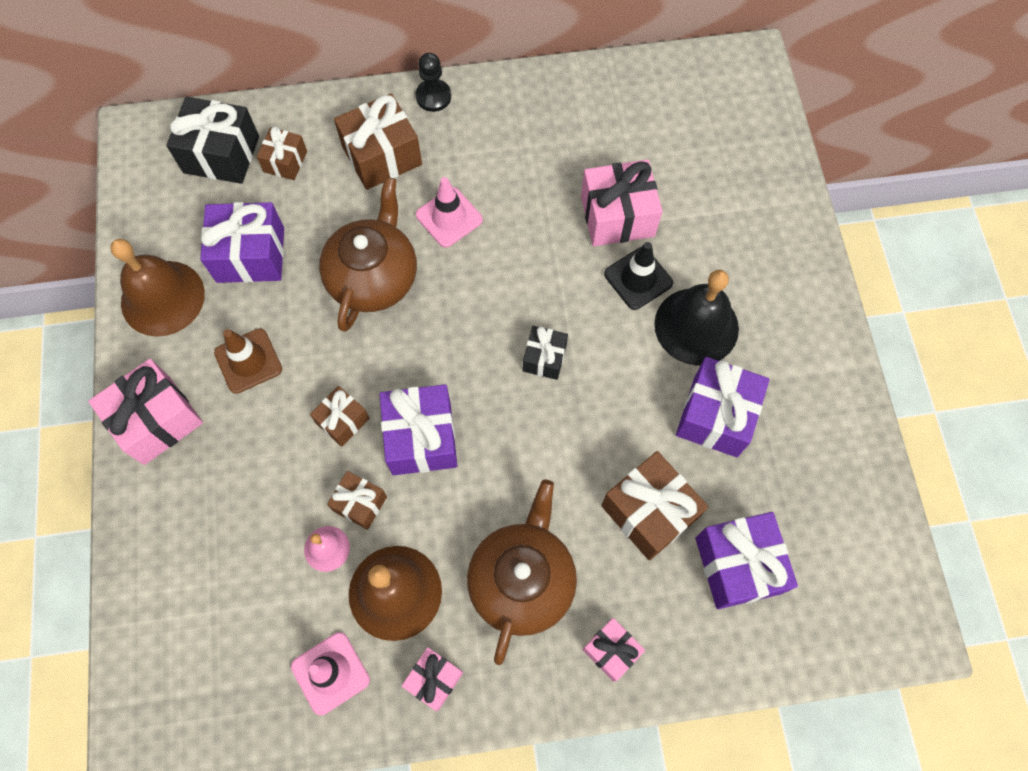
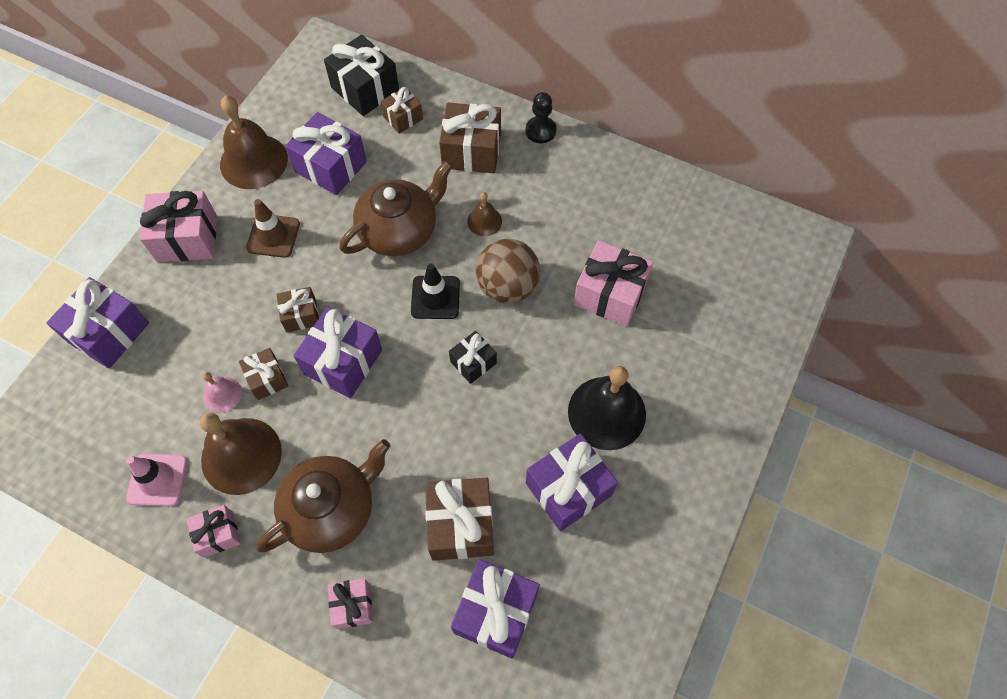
camera: 35 degrees right, 5 degrees down
(154, 568) = (109, 333): none -> purple gift
(449, 217) = (484, 221): pink traffic cone -> brown bell
(520, 267) = (507, 287): none -> brown ball
(638, 278) = (589, 349): black traffic cone -> black traffic cone (435, 297)

